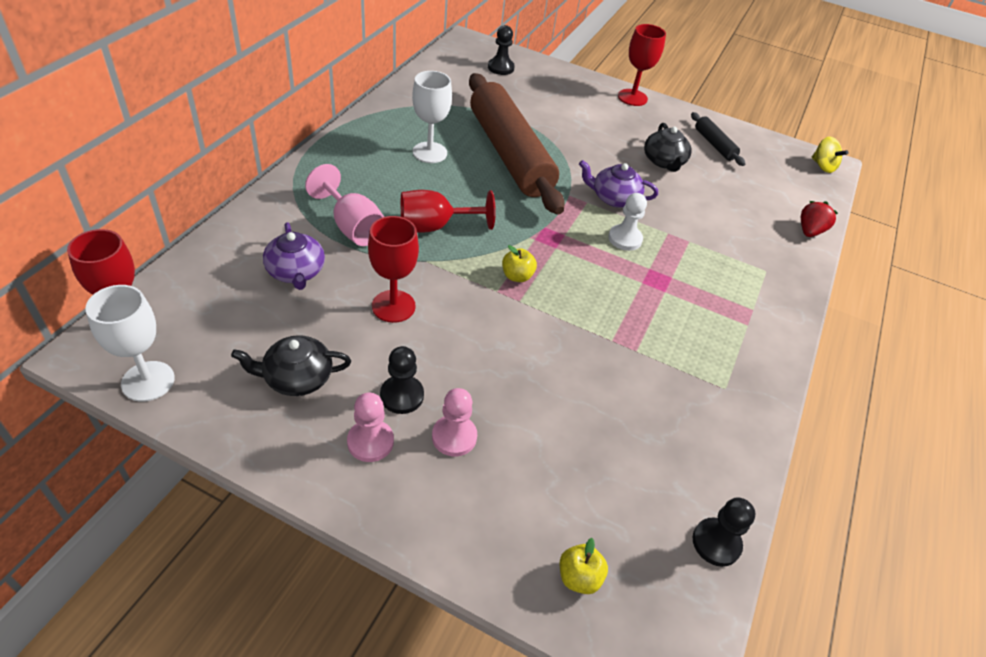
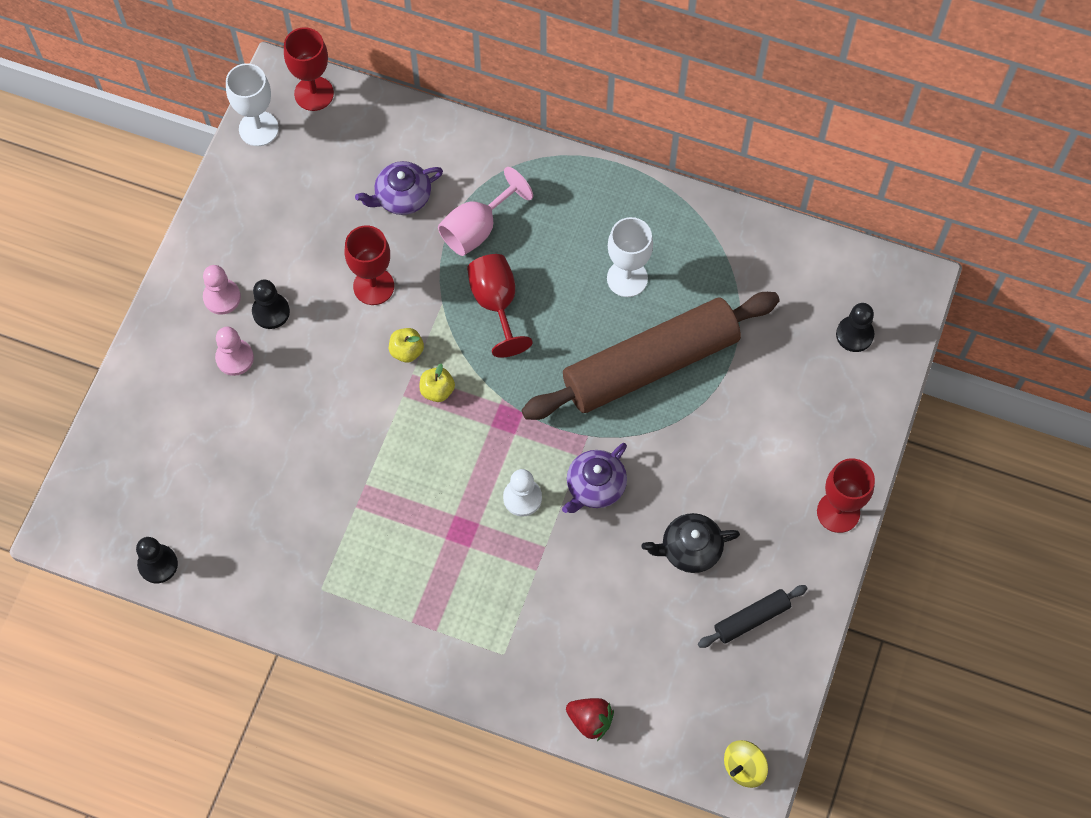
camera: 90 degrees right, 20 degrees up
(297, 378) = (278, 230): black teapot -> none
(579, 577) = (121, 460): yellow apple -> yellow apple (406, 351)
(614, 198) = (595, 486): purple teapot -> purple teapot turned 150 degrees counterclockwise

